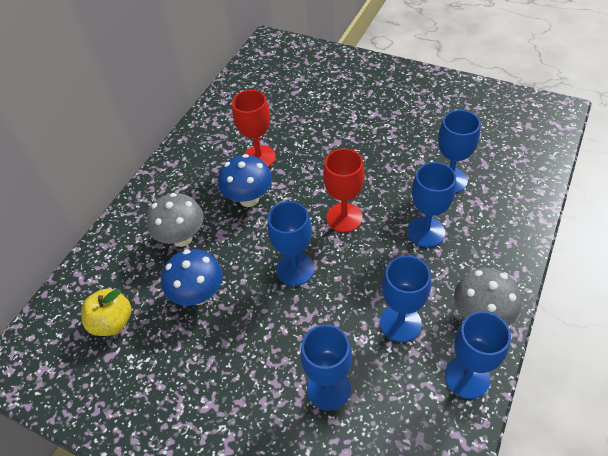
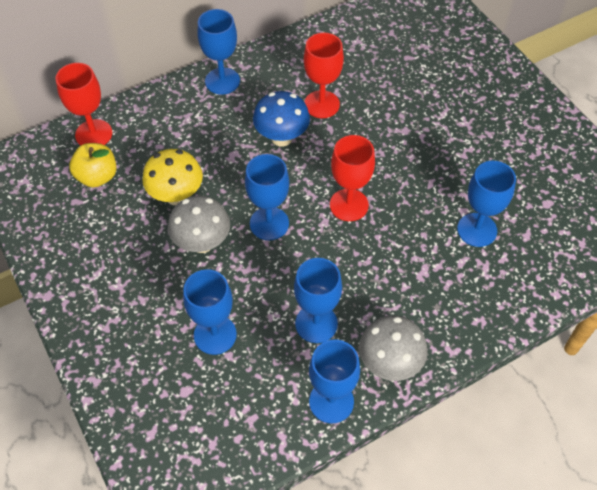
camera: 30 degrees right, 5 degrees up
(81, 288) = (93, 134): none -> red goblet
(182, 238) = (200, 139): grey mushroom -> grey mushroom (202, 243)
(199, 295) = (176, 196): blue mushroom -> yellow mushroom
(426, 232) = (409, 263): blue goblet -> blue goblet (222, 81)

